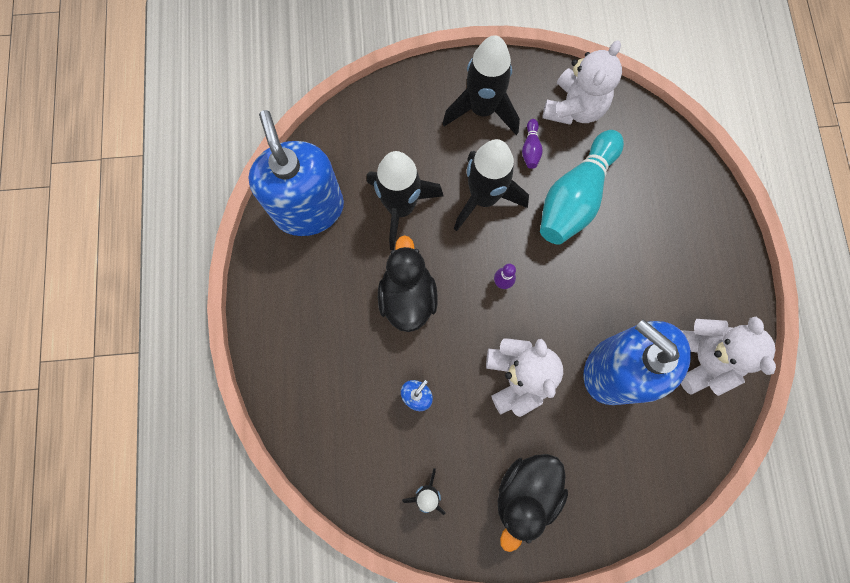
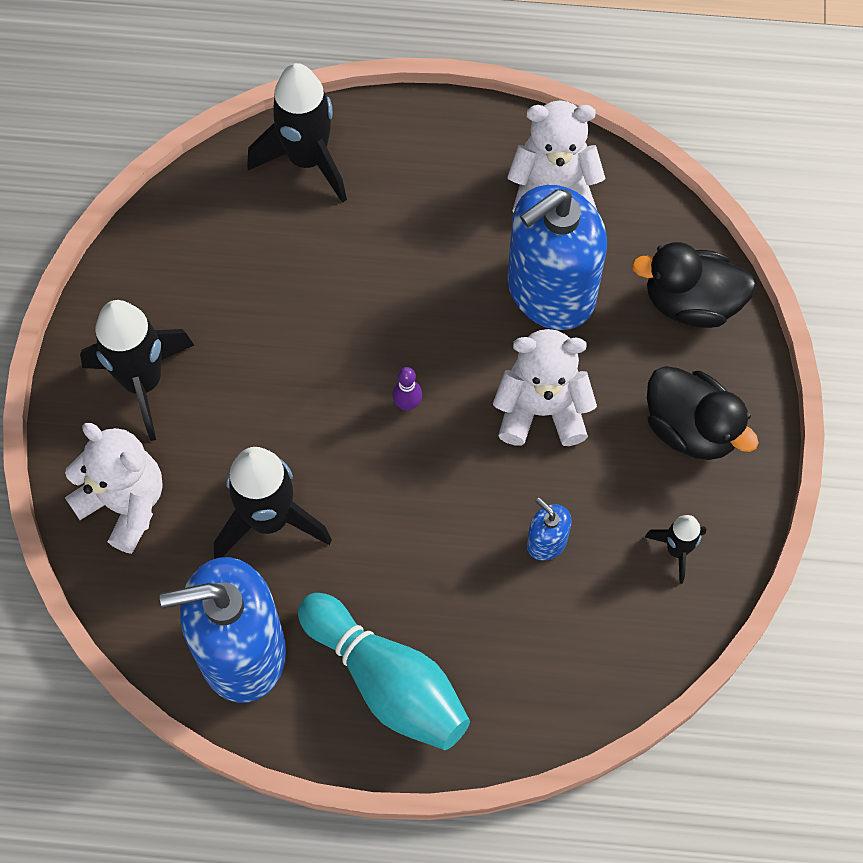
camera: 80 degrees left, 10 degrees down
(407, 296) = (404, 531): black duck -> black duck (691, 303)
(484, 198) = (279, 405): black rocket -> black rocket (307, 160)
(530, 149) = (220, 330): purple bowling pin -> none
(574, 108) = (172, 262): white teddy bear -> white teddy bear (125, 504)
(575, 197) = (305, 288): turquoise bowling pin -> turquoise bowling pin (387, 681)

